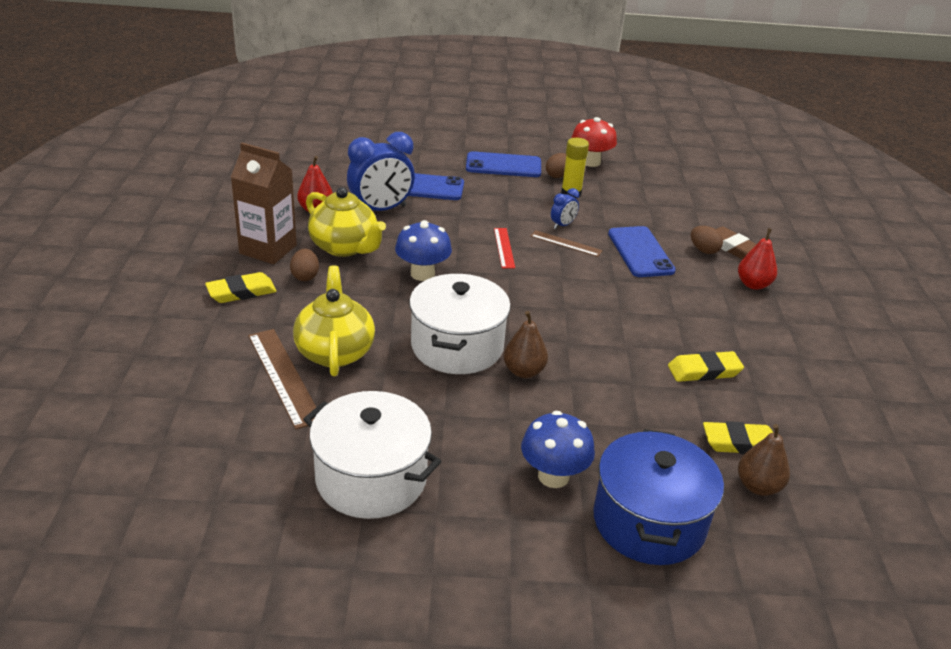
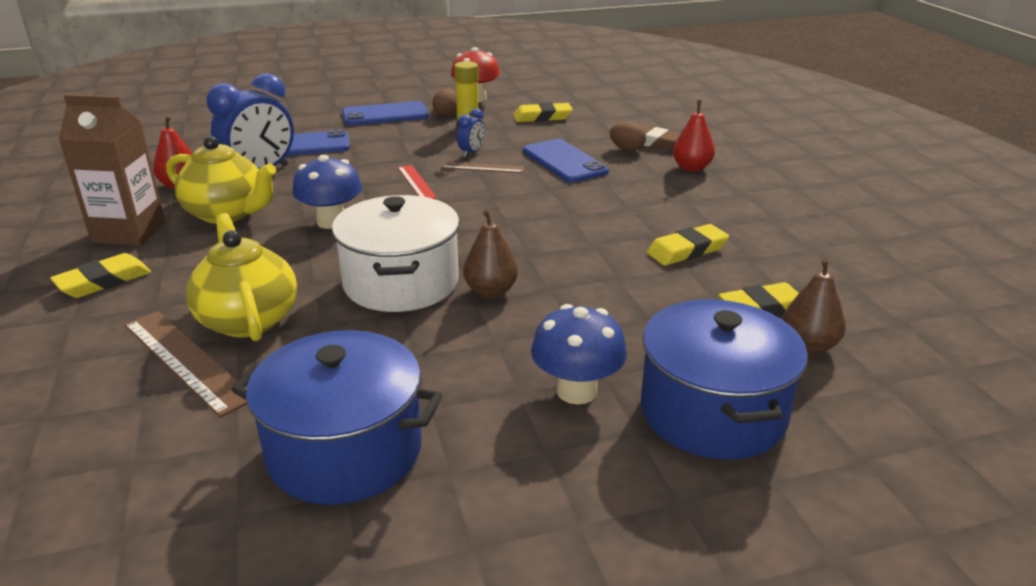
camera: 15 degrees left, 5 degrees down
(305, 276) = (185, 250): brown egg -> none
(371, 478) = (345, 451): white pot -> blue pot
(642, 196) = (542, 117): none -> yellow eraser

